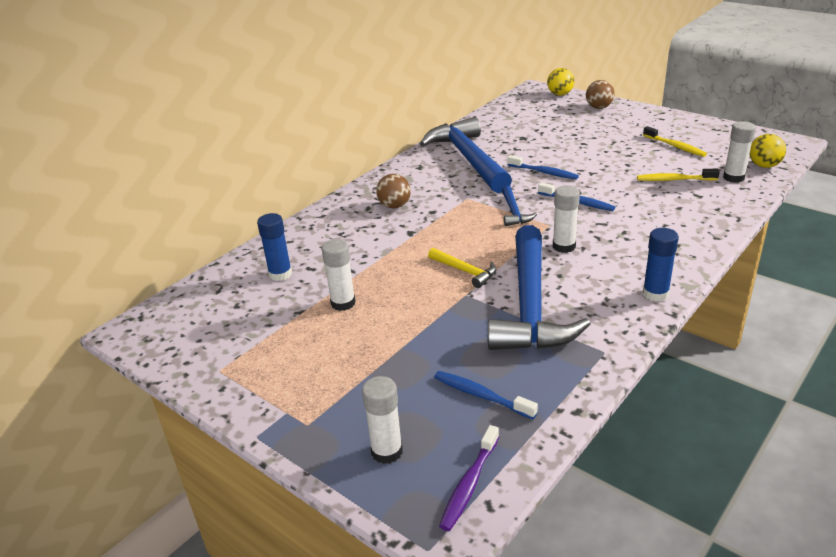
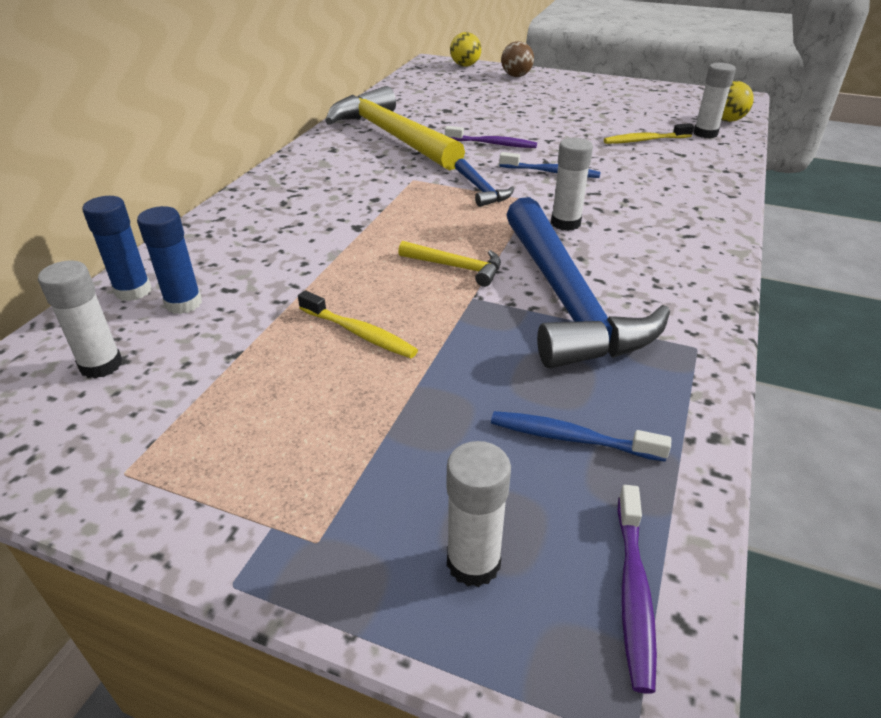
camera: 20 degrees left, 5 degrees up
(343, 303) = (299, 332): white glue stick -> white glue stick (101, 365)
(394, 206) = (320, 197): brown ball -> none
(468, 158) = (391, 136): blue hammer -> yellow hammer
(544, 172) = (493, 144): blue toothbrush -> purple toothbrush
(655, 294) = (709, 266): blue glue stick -> blue glue stick (133, 291)
(675, 146) = (623, 108): yellow toothbrush -> yellow toothbrush (359, 333)

